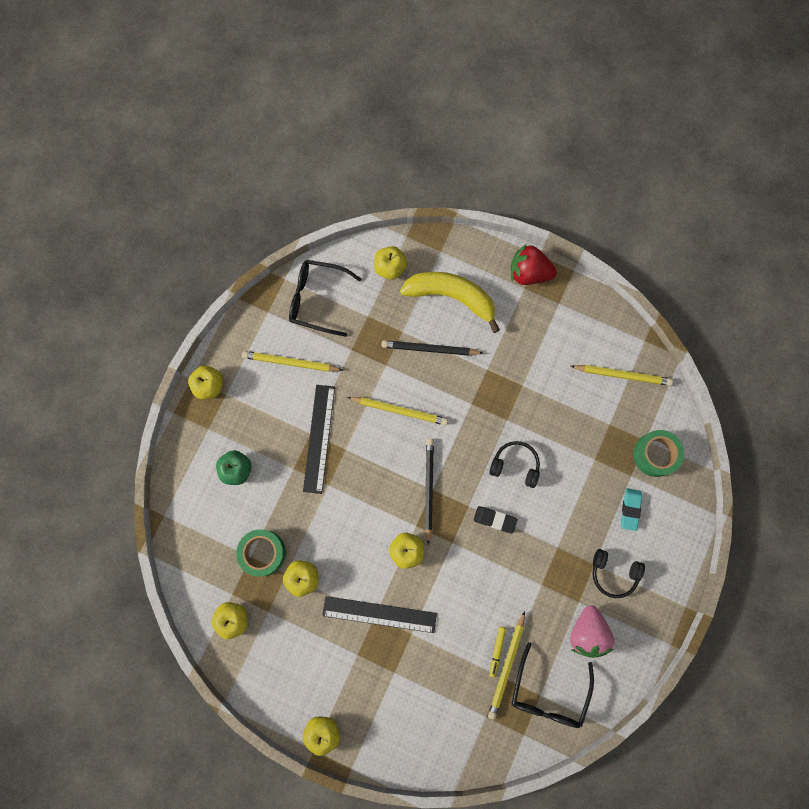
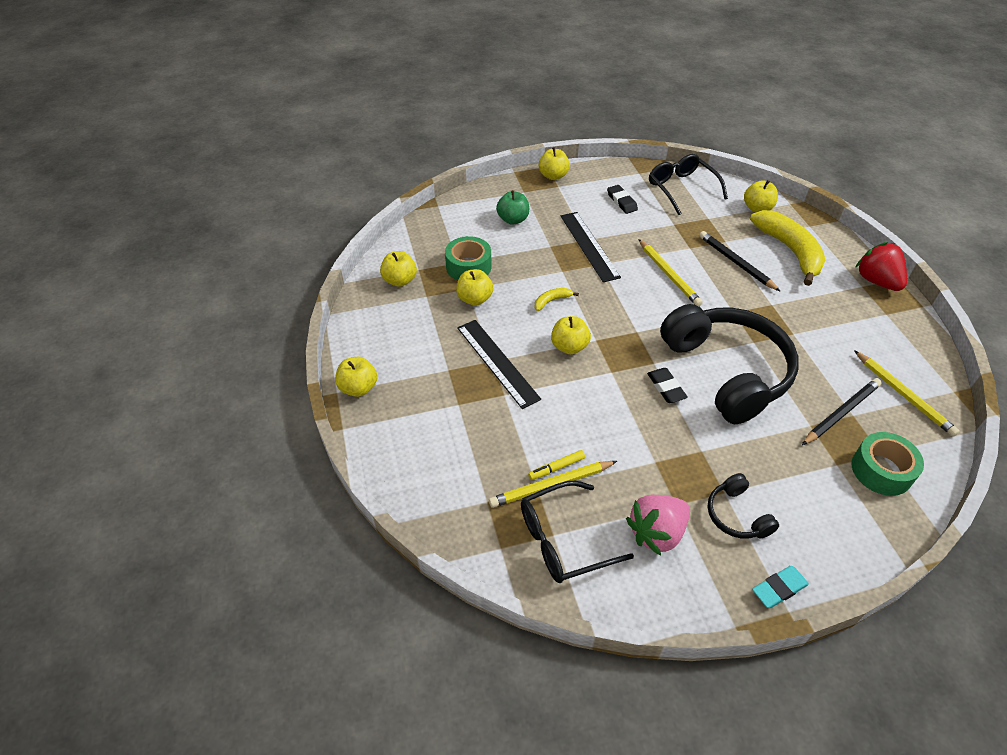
camera: 50 degrees right, 30 degrees down
(291, 362) = (621, 201): yellow pencil -> black eraser
(319, 438) = (589, 246): black ruler -> black ruler turned 75 degrees counterclockwise
(353, 522) = (551, 301): none -> yellow banana
(428, 489) = (634, 329): black pencil -> black pencil (841, 413)
(515, 465) = (727, 371): black headphones -> black headphones, size x2.28
(630, 509) = (809, 486): turquoise eraser -> turquoise eraser (779, 589)

